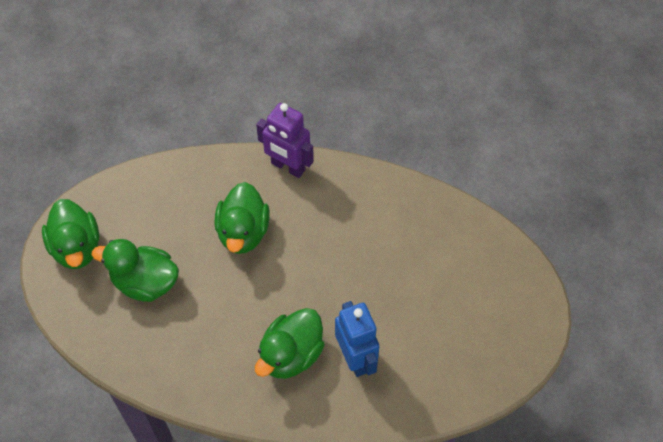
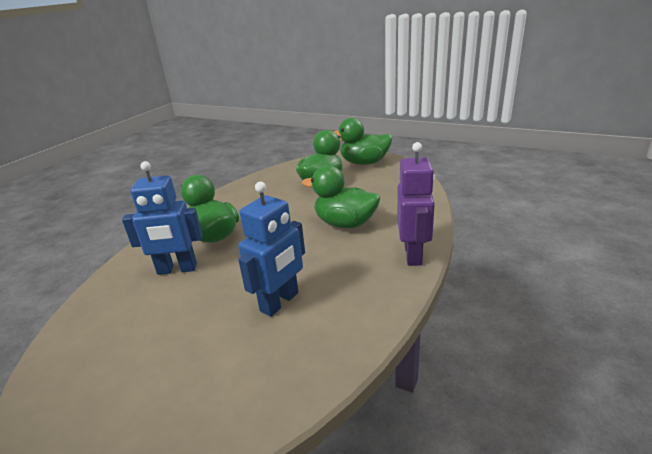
camera: 110 degrees right, 30 degrees down
(288, 167) = (413, 254): purple robot -> purple robot turned 135 degrees clockwise
(376, 249) = (280, 302): none -> blue robot

